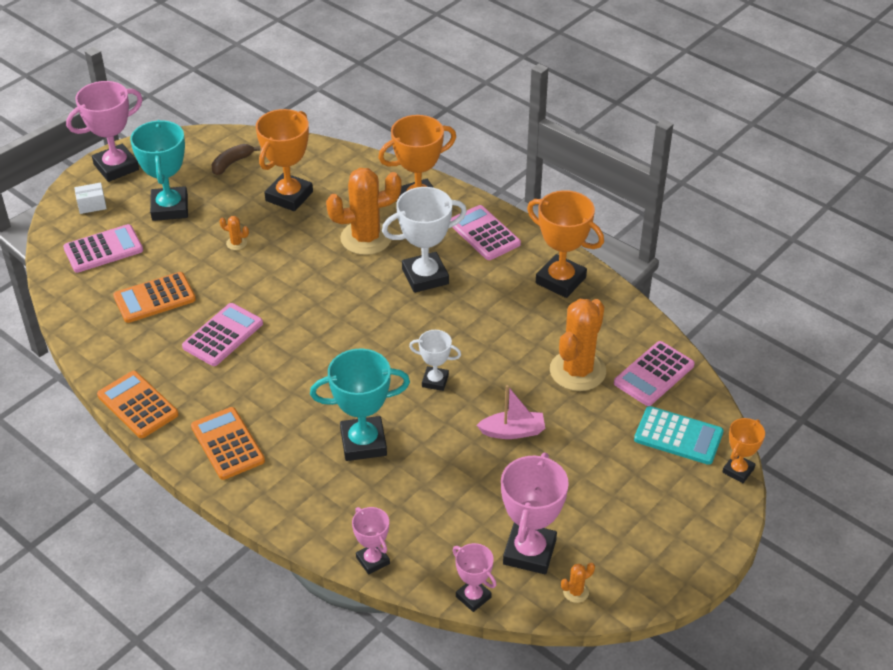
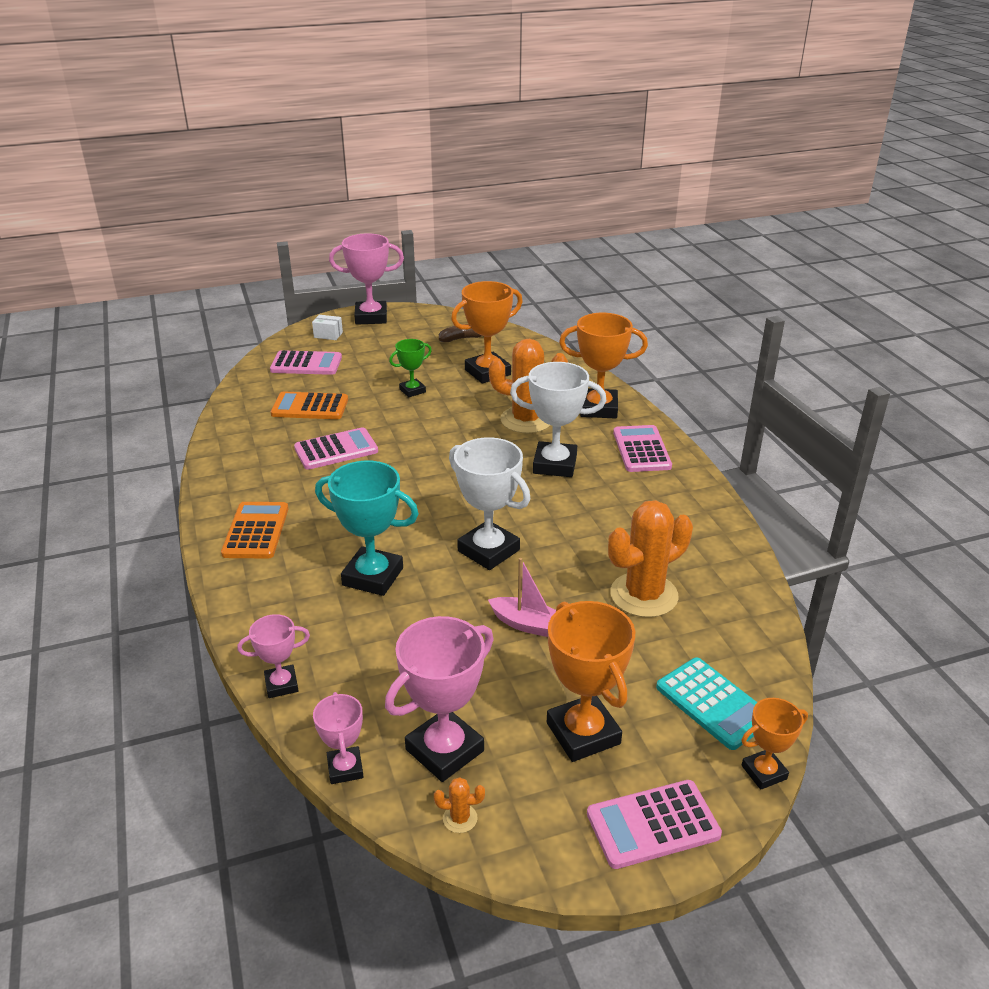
camera: 30 degrees right, 10 degrees down
(138, 405) = (217, 475): orange calculator -> none
(170, 208) = (384, 353): turquoise trophy -> none
(236, 243) = (412, 391): orange cactus -> green trophy
(373, 560) = (281, 684): pink trophy -> pink trophy turned 75 degrees clockwise
(435, 381) = (488, 550): white trophy -> white trophy, size x1.77
(560, 280) = (689, 510): orange trophy -> orange trophy (583, 733)
(653, 374) = (729, 630): pink calculator -> pink calculator (653, 824)

